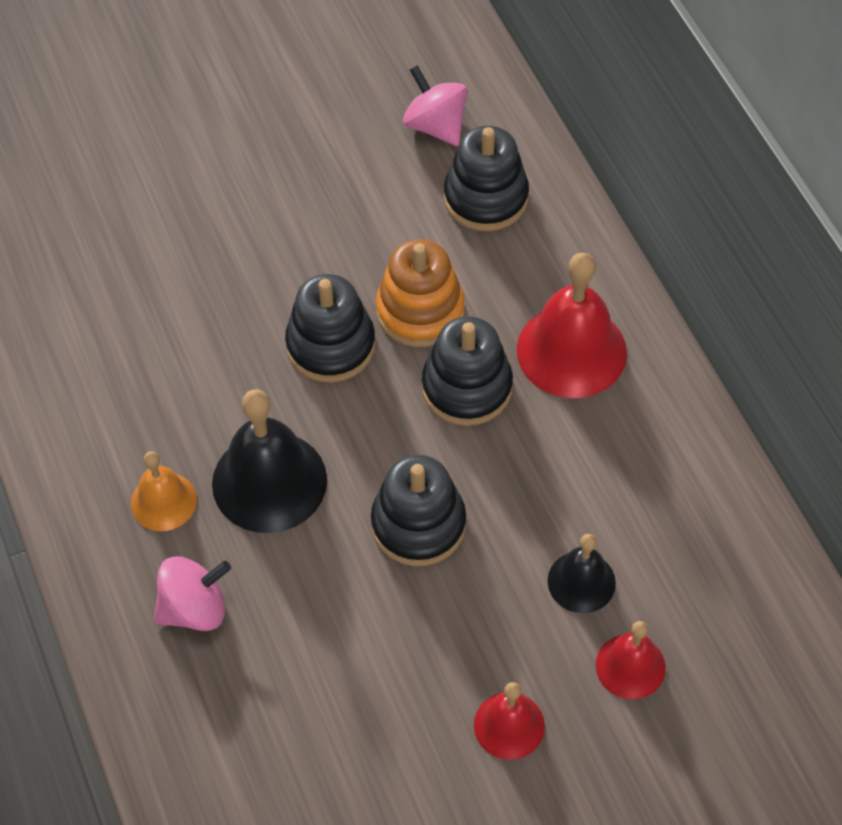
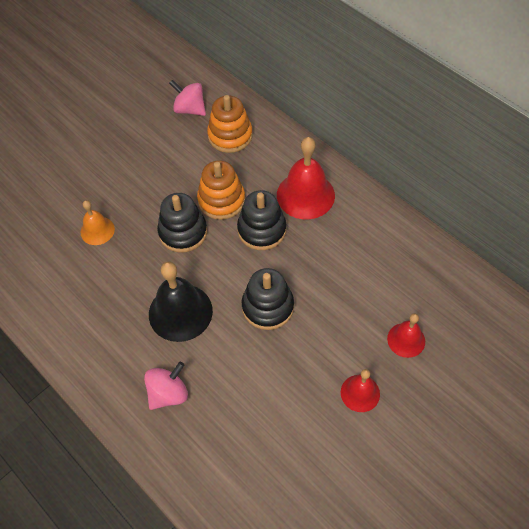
camera: 20 degrees left, 0 degrees up
(163, 501) = (128, 342): orange bell -> orange bell (97, 230)
(486, 198) = (230, 135): black stacking toy -> orange stacking toy
(581, 581) = (362, 306): black bell -> none

